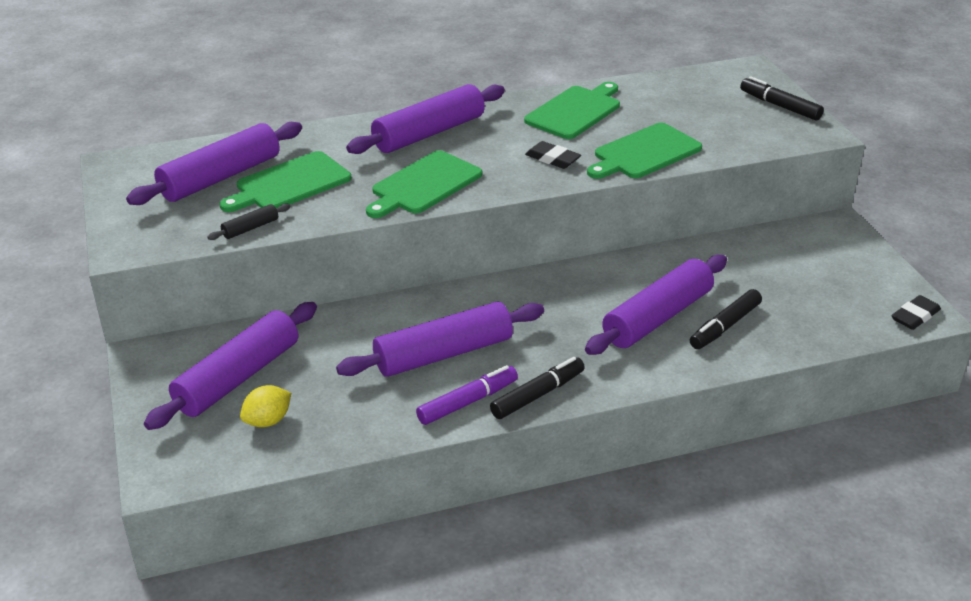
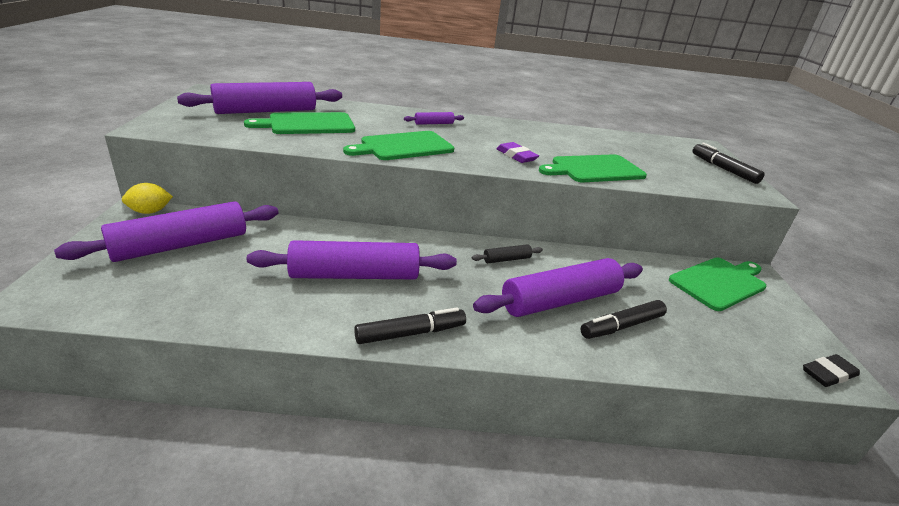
camera: 15 degrees right, 5 degrees down
(250, 228) = (250, 138): black rolling pin -> black rolling pin (506, 259)
(268, 421) = (166, 283): yellow lemon -> yellow lemon (150, 212)
(429, 133) = (434, 123): purple rolling pin -> purple rolling pin, size x0.43
(467, 402) = (343, 320): purple marker -> none
(552, 159) = (516, 156): black eraser -> purple eraser
(575, 111) = (552, 136): green cutting board -> green cutting board (719, 282)

